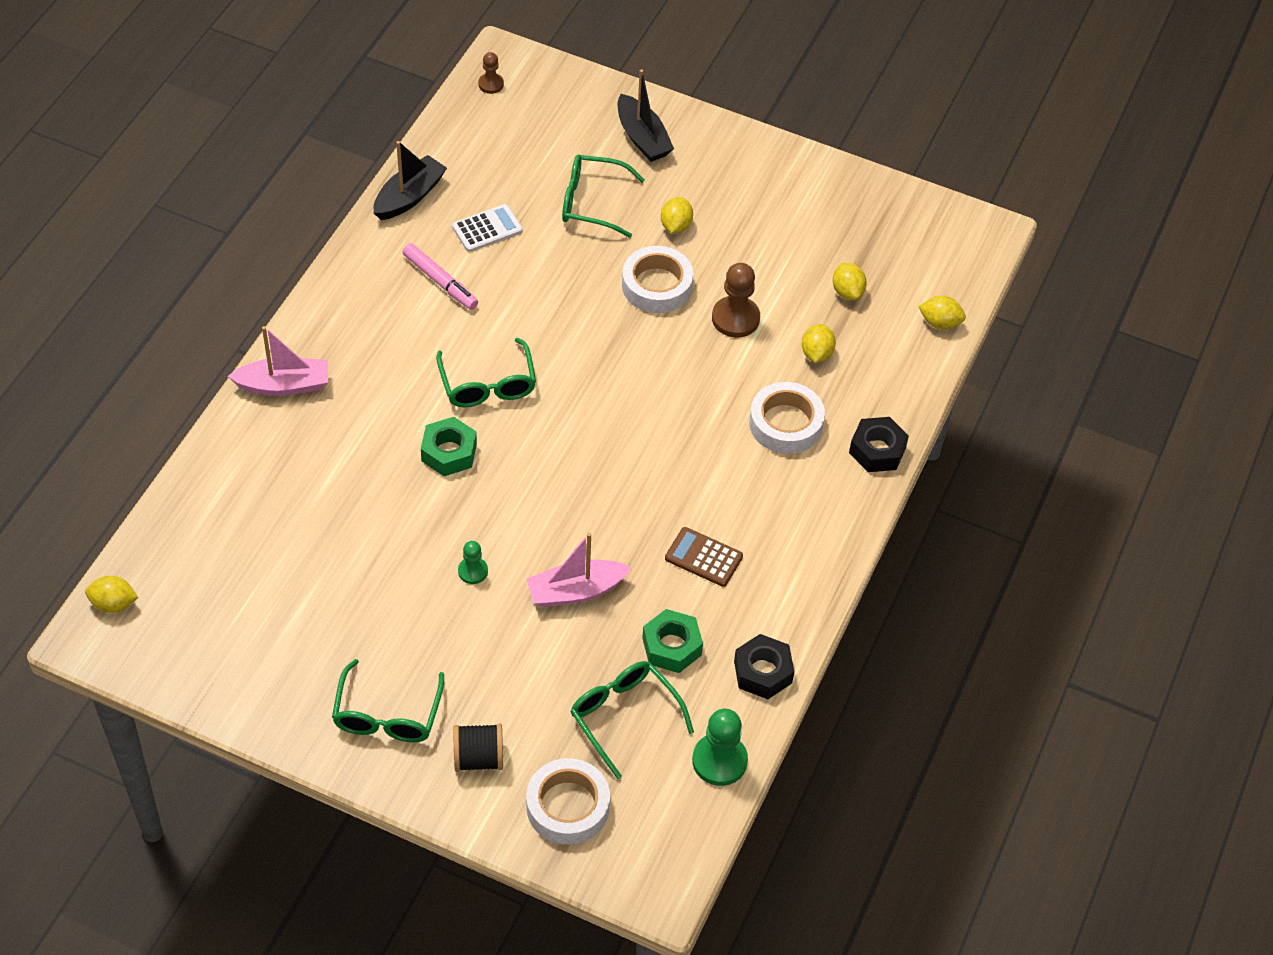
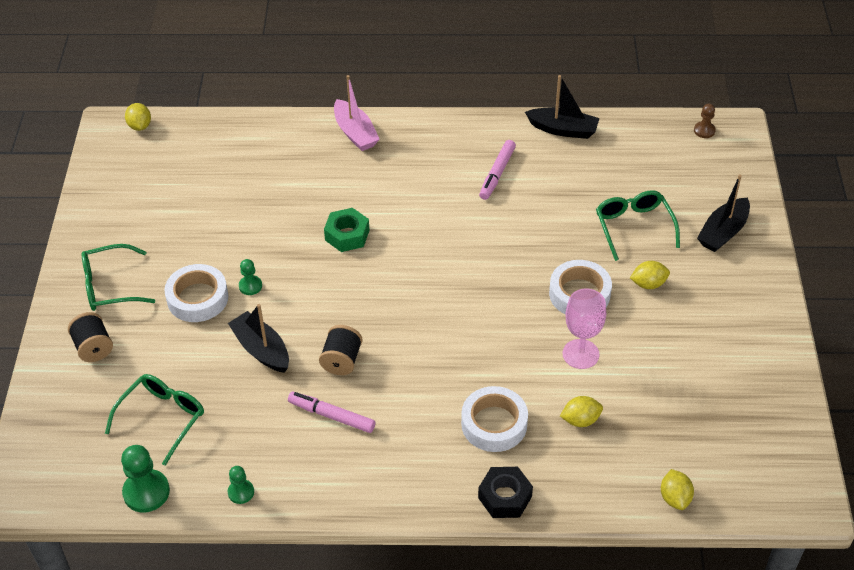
camera: 70 degrees right, 5 degrees down
(487, 229) = (564, 180): white calculator -> none
(488, 385) = (420, 233): green glasses -> none
(567, 806) = (72, 412): white tape -> white tape (197, 298)
(576, 591) = (261, 349): pink boat -> black boat
(633, 522) = (341, 360): none -> black spool
(672, 646) = (238, 425): green nut -> none
(703, 557) = (331, 416): brown calculator -> pink marker
(735, 318) = (580, 354): brown pawn -> pink goblet
(763, 672) = (241, 492): black nut -> green pawn
(847, 292) = (662, 419): yellow lemon -> none

